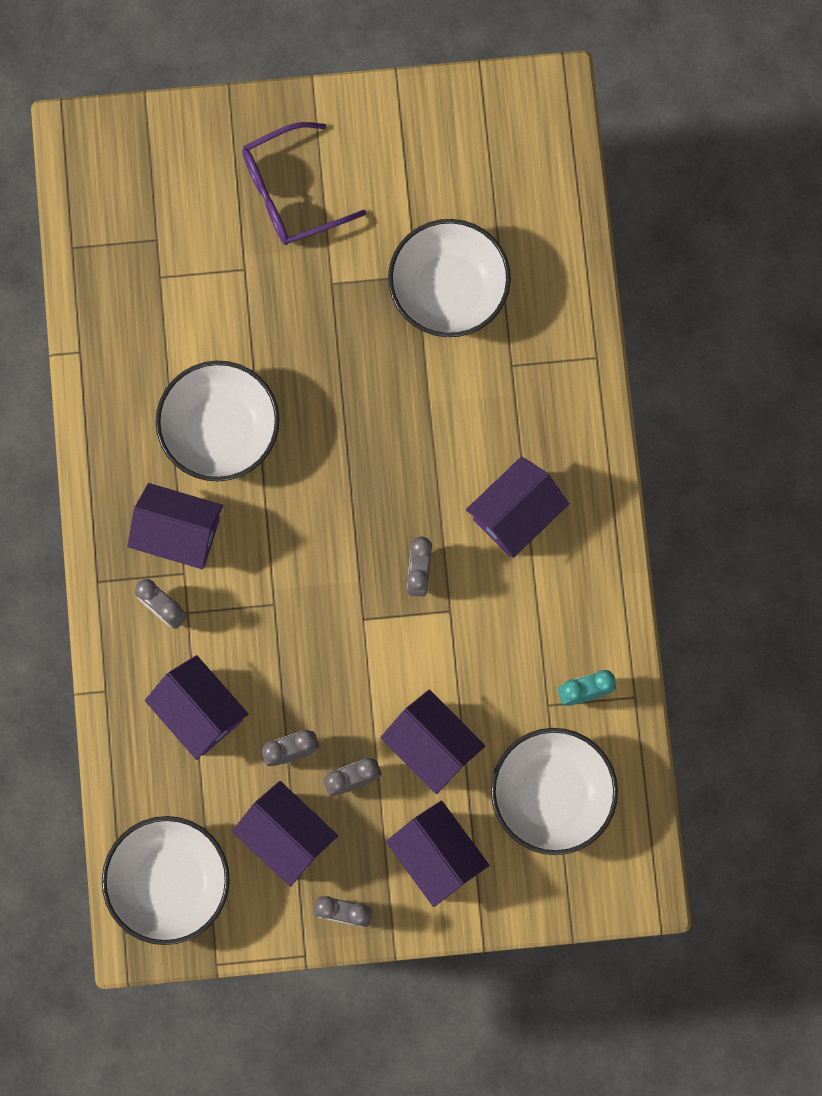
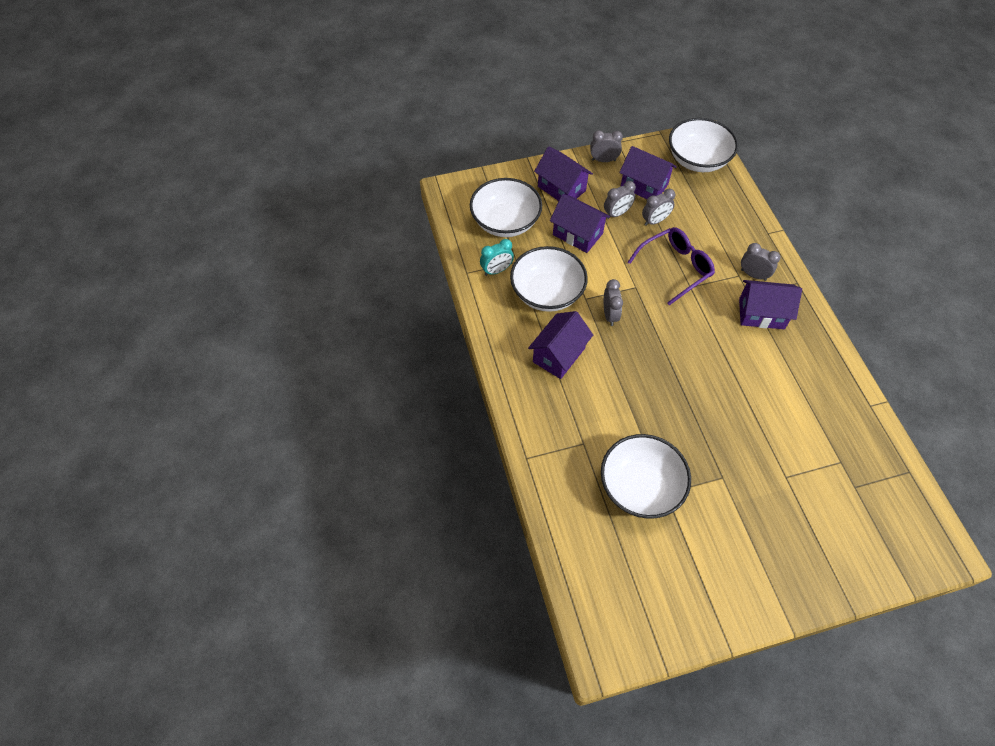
camera: 170 degrees right, 20 degrees down
(200, 711) = (712, 231): purple house -> none
(220, 430) = (760, 373): white bowl -> white bowl (547, 293)
(291, 192) = (775, 537): purple glasses -> purple glasses (675, 268)

